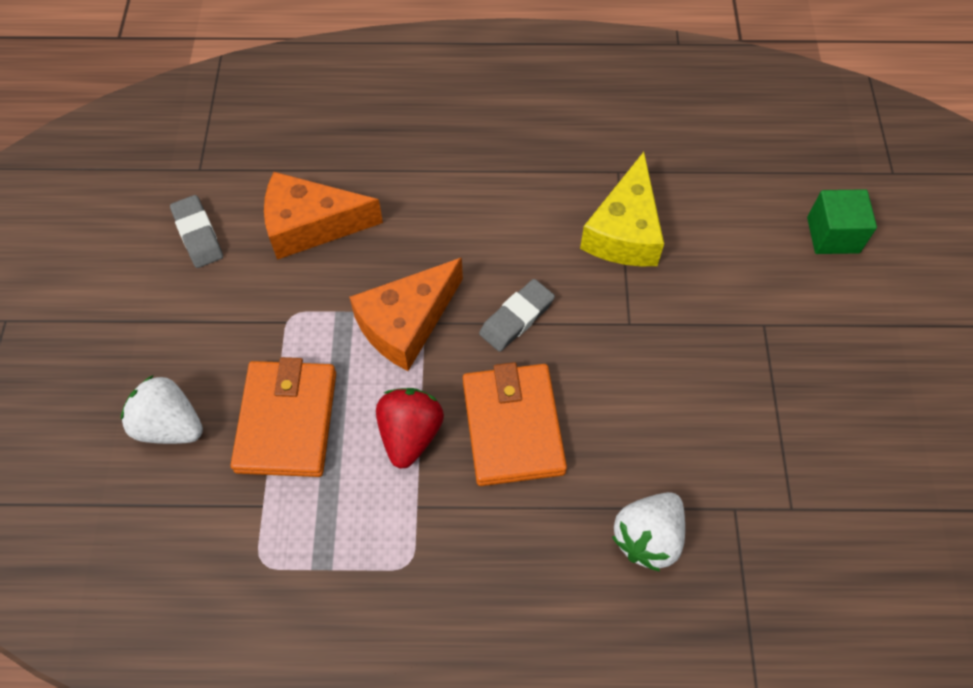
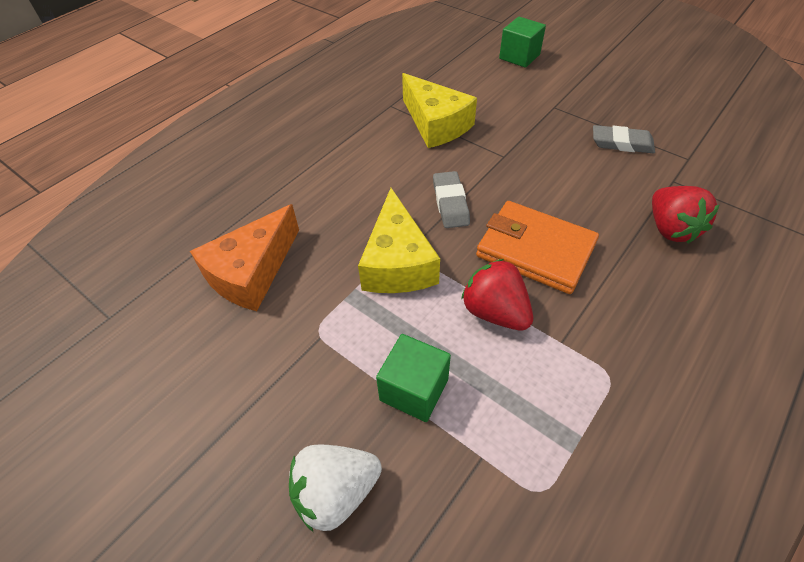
camera: 50 degrees left, 10 degrees down
(198, 234) = (169, 354): grey eraser -> grey eraser (621, 143)
(287, 421) = (414, 389): orange wallet -> green cube
(406, 323) = (397, 262): orange cheese -> yellow cheese
(648, 537) = (670, 229): white strawberry -> red strawberry

